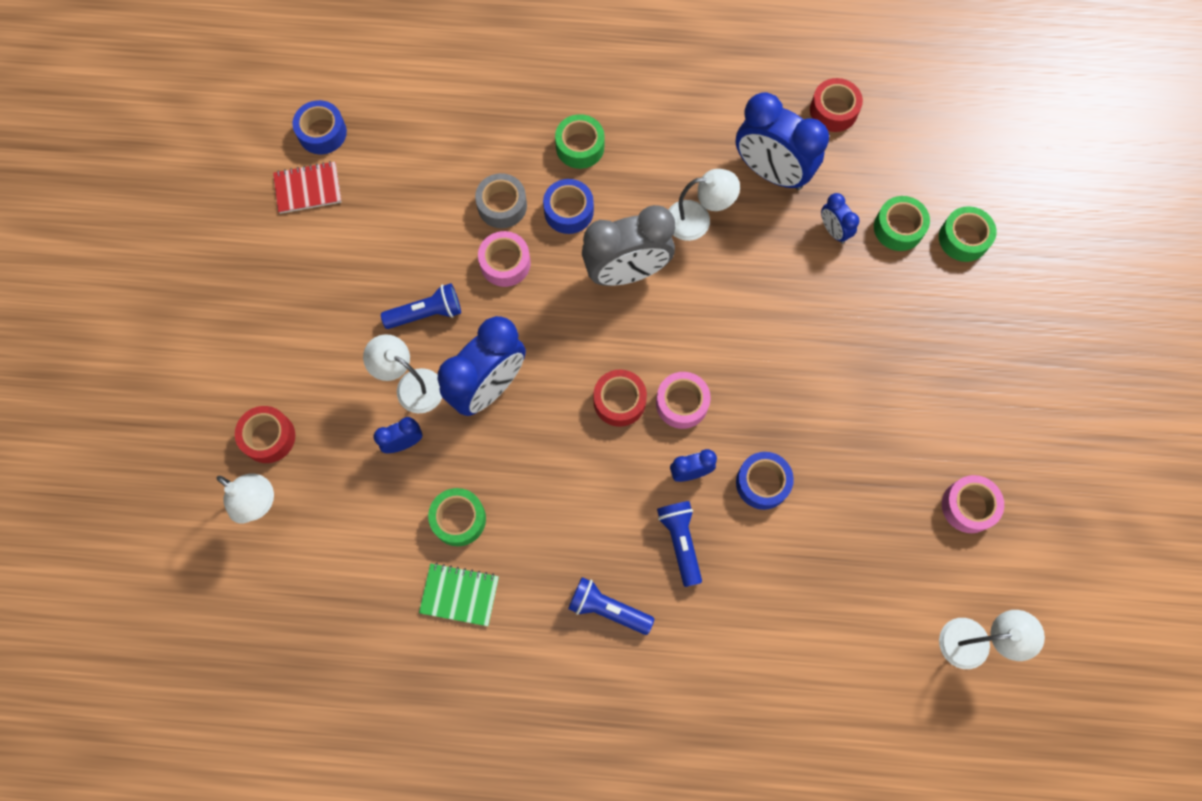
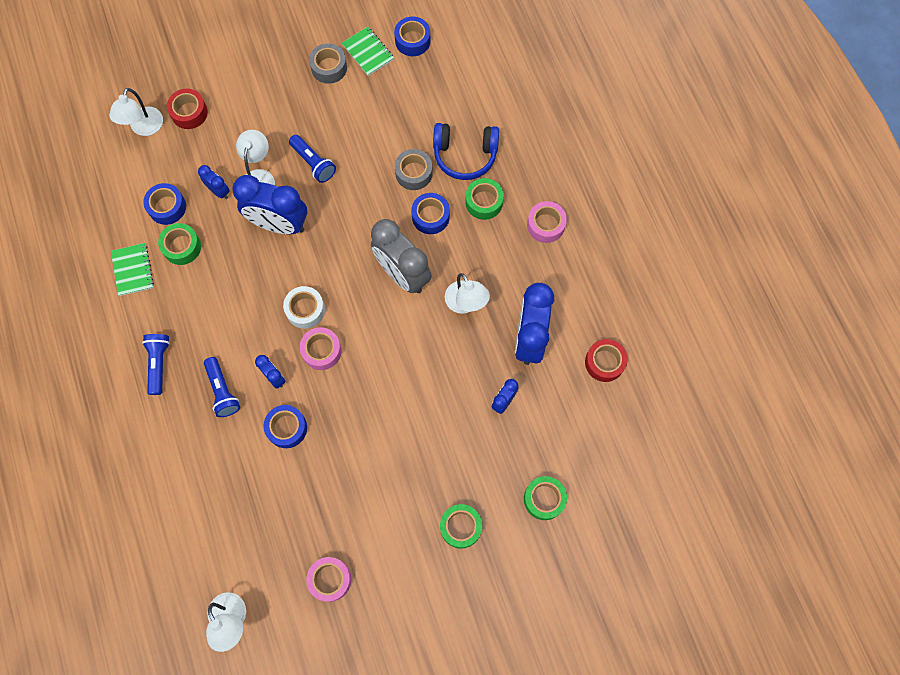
camera: 65 degrees right, 0 degrees up
(303, 242) = (329, 67): none -> grey tape
(308, 188) = (368, 52): red notebook -> green notebook
(391, 517) = (167, 207): none -> blue tape
(505, 263) = (372, 194): pink tape -> pink tape (545, 225)
(509, 141) = (465, 155): none -> blue headphones
(619, 401) = (305, 310): red tape -> white tape
(680, 542) = (222, 391): blue flashlight -> blue flashlight turned 105 degrees clockwise
(898, 228) = (529, 447): green tape -> green tape (460, 527)

